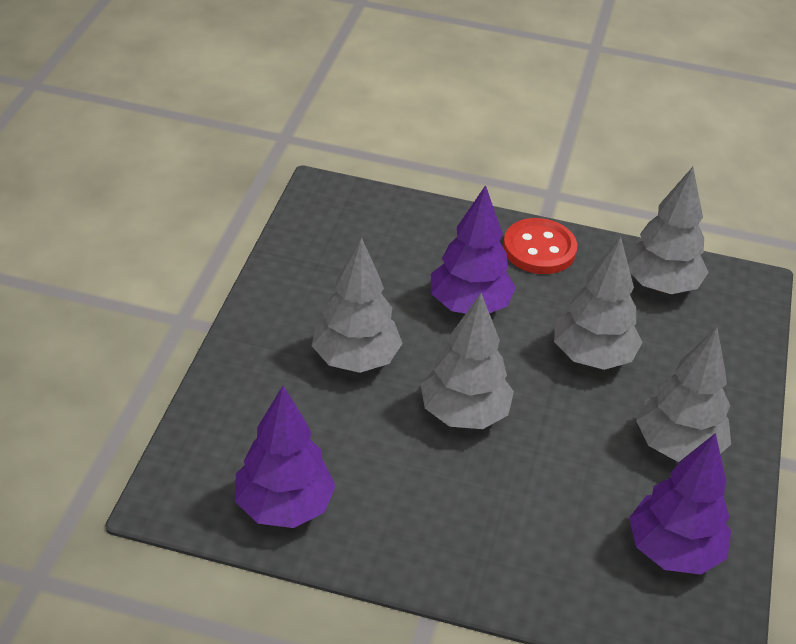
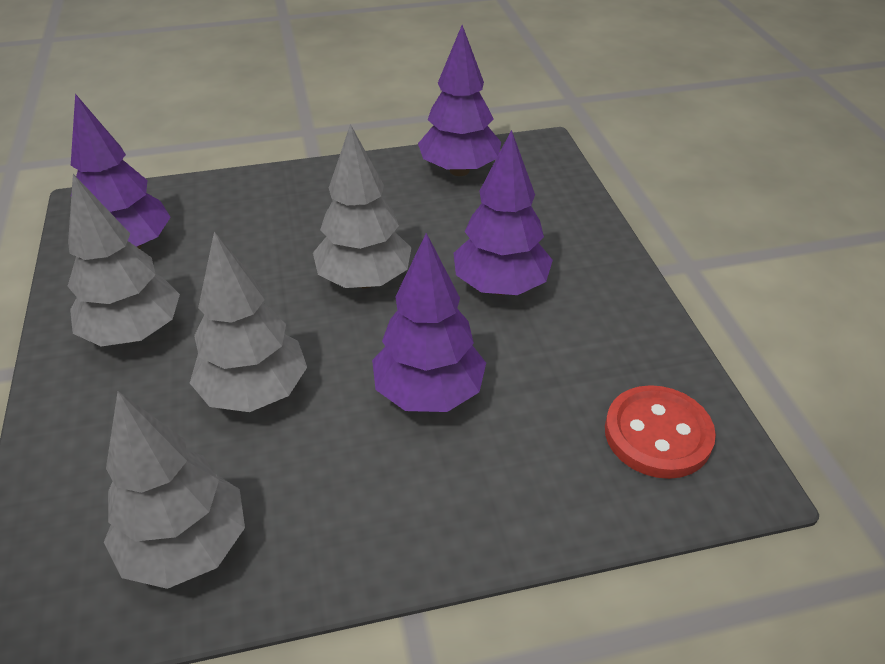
camera: 155 degrees right, 0 degrees up
(355, 359) = (500, 286): grey tree -> purple tree
(539, 249) = (388, 527): red button -> red button (657, 434)

